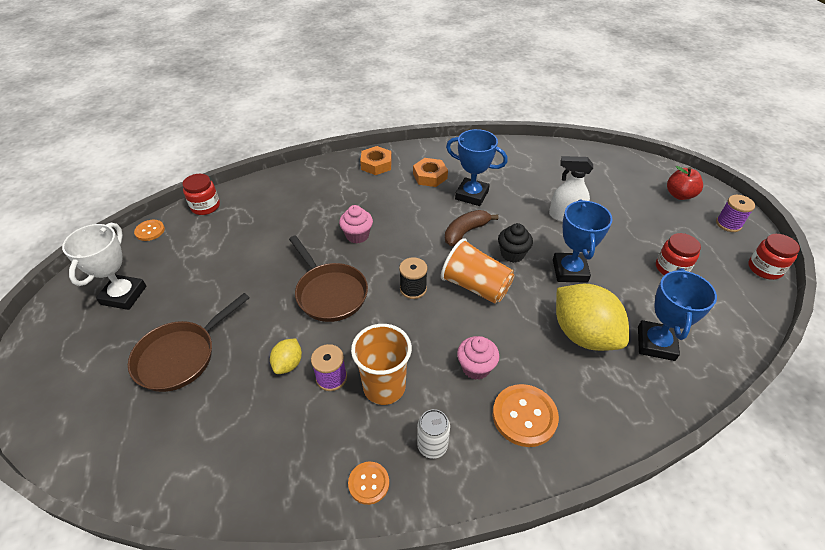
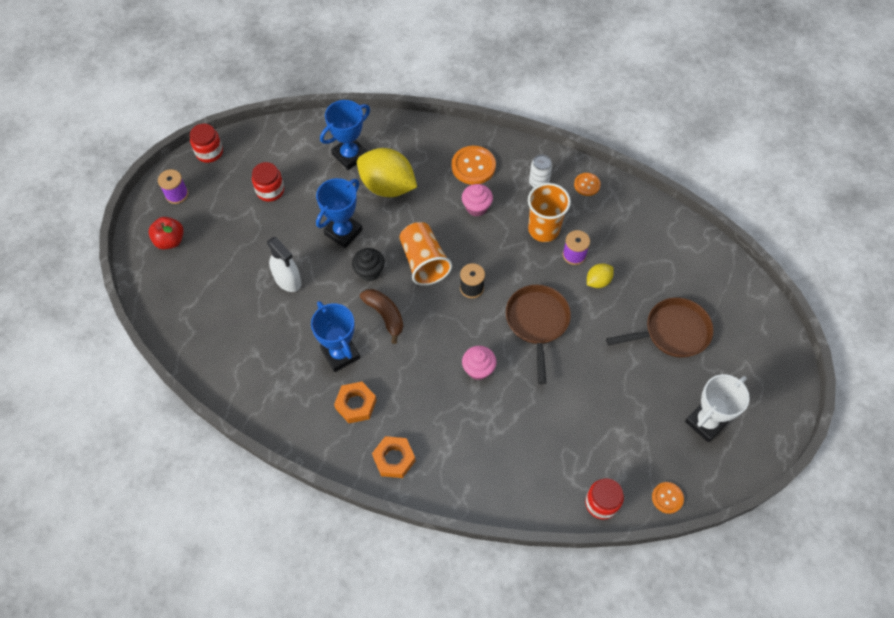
camera: 145 degrees left, 15 degrees up
(465, 232) = (385, 315): brown banana -> brown banana turned 120 degrees counterclockwise
(583, 334) = (387, 186): yellow lemon -> yellow lemon turned 60 degrees counterclockwise

